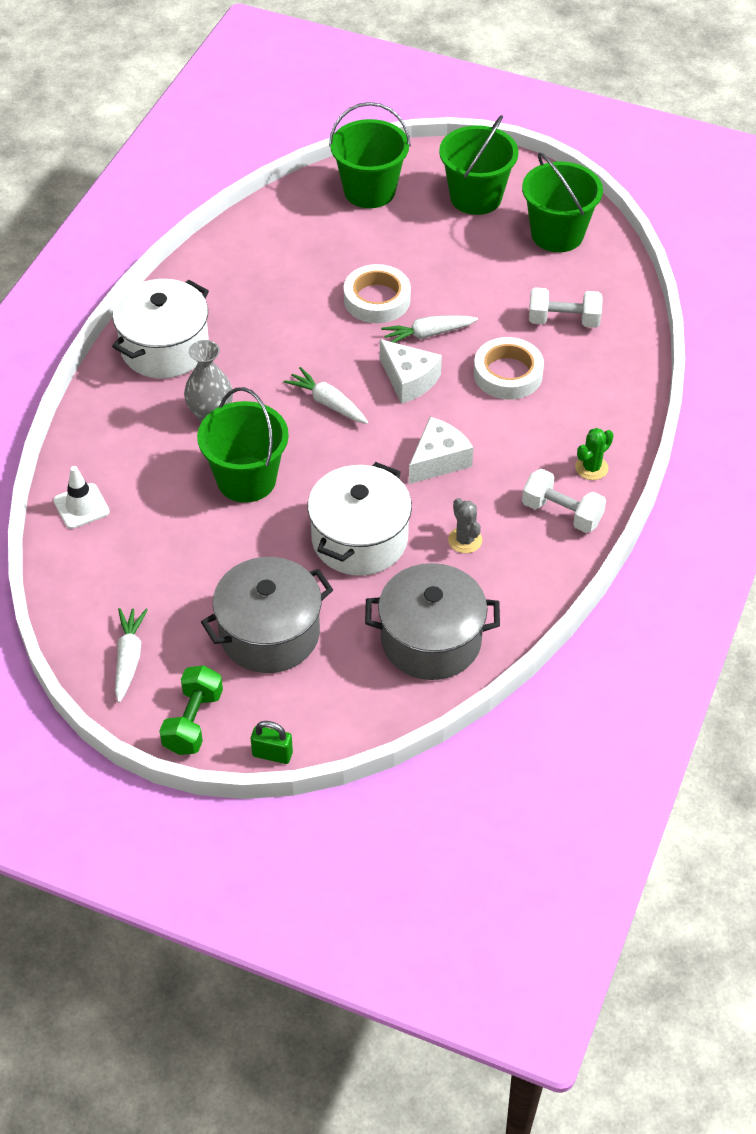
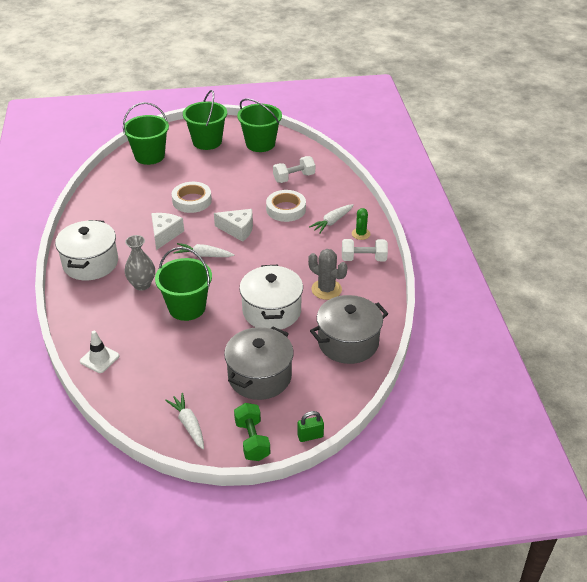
camera: 30 degrees left, 10 degrees down
(428, 334) = (231, 206): white carrot -> white carrot (332, 222)
(438, 460) = (283, 259): white cheese -> white cheese (165, 234)
(465, 540) = (326, 289): grey cactus -> grey cactus, size x1.51

